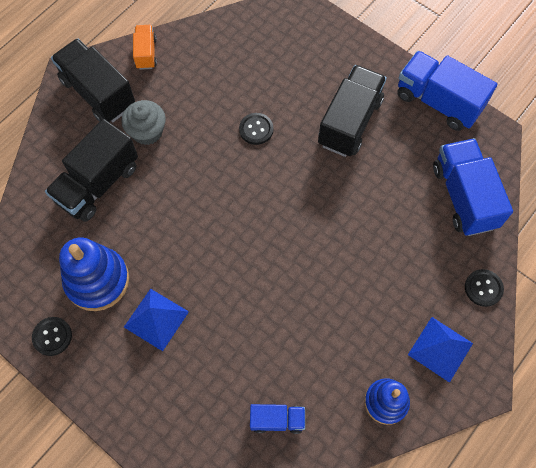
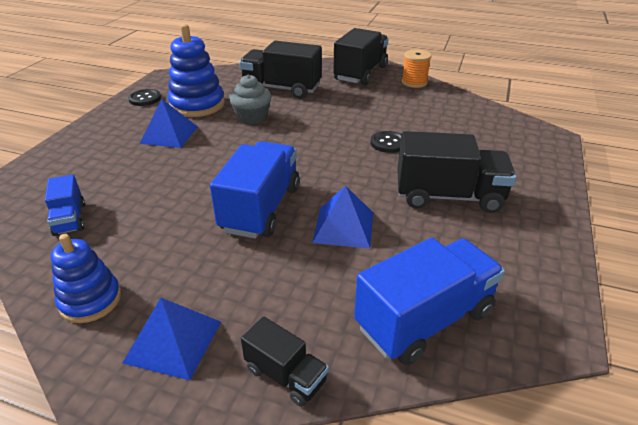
camera: 70 degrees right, 30 degrees down
(146, 53) = (414, 82): orange truck -> orange spool
(147, 132) = (342, 97): grey cupcake -> grey cupcake (252, 117)
(361, 209) = (343, 227): none -> blue pyramid
(438, 102) = (548, 262): blue truck -> blue truck (260, 208)
(483, 288) = (286, 375): black button -> black truck

